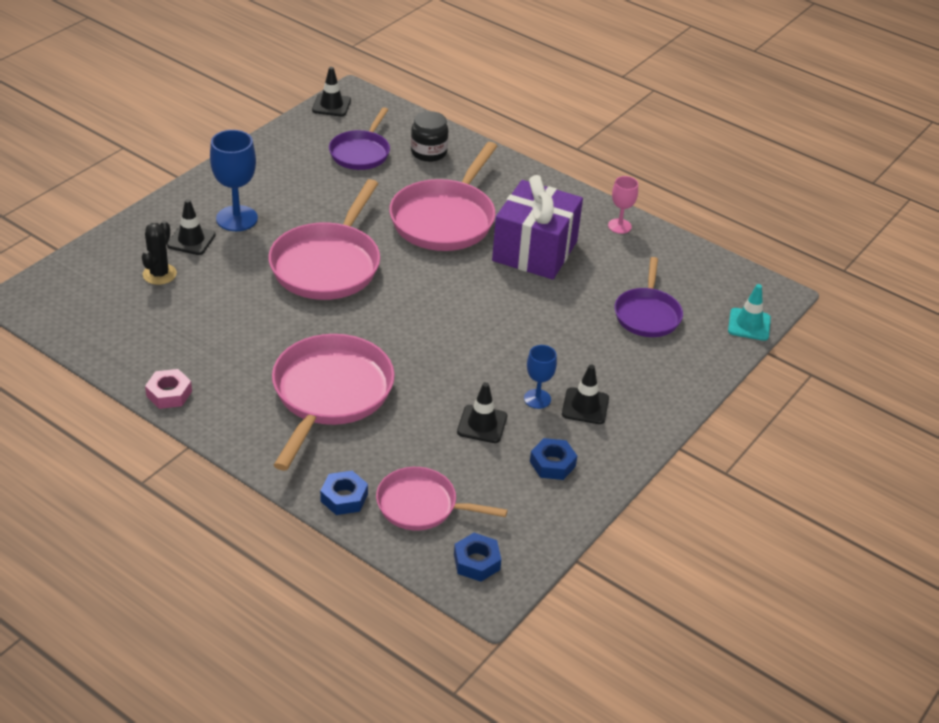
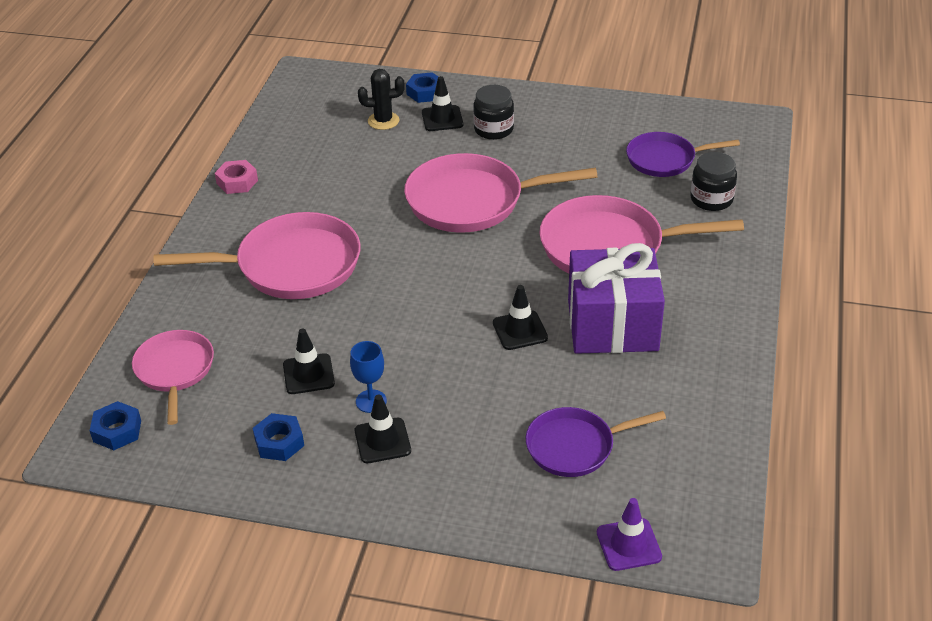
camera: 70 degrees right, 0 degrees up
(237, 218) = (493, 129): blue goblet -> black jar
(331, 105) = (723, 116): black traffic cone -> black traffic cone (520, 330)
(344, 497) = (162, 320): blue nut -> blue nut (425, 92)
(619, 226) = (720, 376): pink goblet -> none
(749, 324) = (628, 545): turquoise traffic cone -> purple traffic cone

